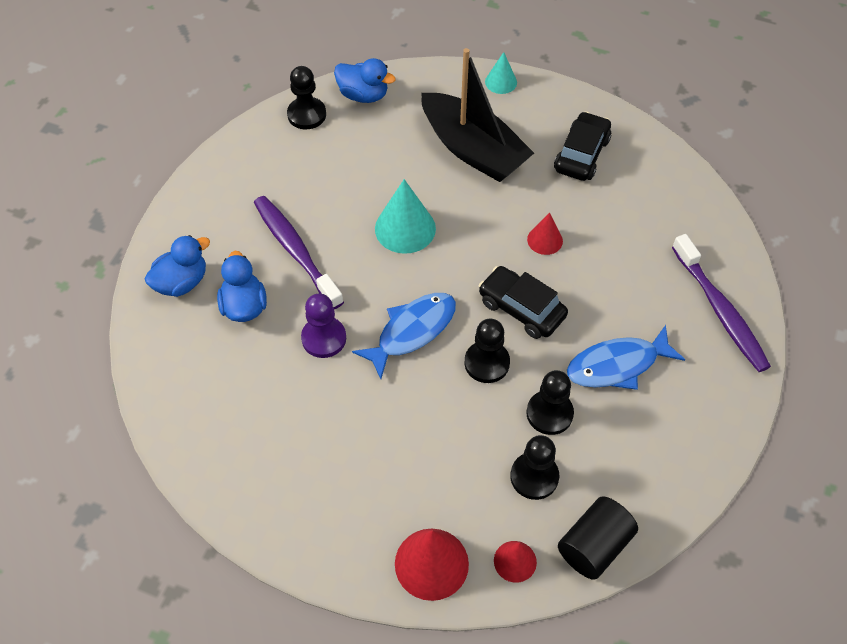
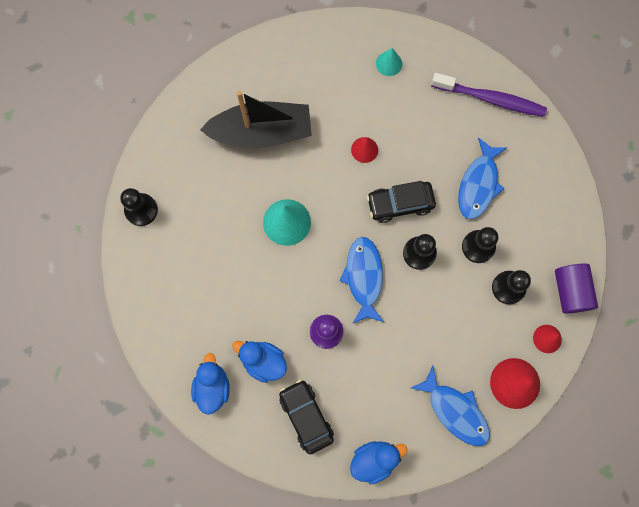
camera: 50 degrees left, 20 degrees up
(295, 250) = (247, 300): purple toothbrush -> none
(344, 522) = (455, 411): none -> blue fish
(363, 95) = (156, 161): blue duck -> blue duck (374, 460)
(501, 82) = (222, 70): turquoise cone -> turquoise cone (389, 63)
(581, 154) = (321, 74): black car -> black car (306, 416)
(594, 546) = (570, 291): black cylinder -> purple cylinder

